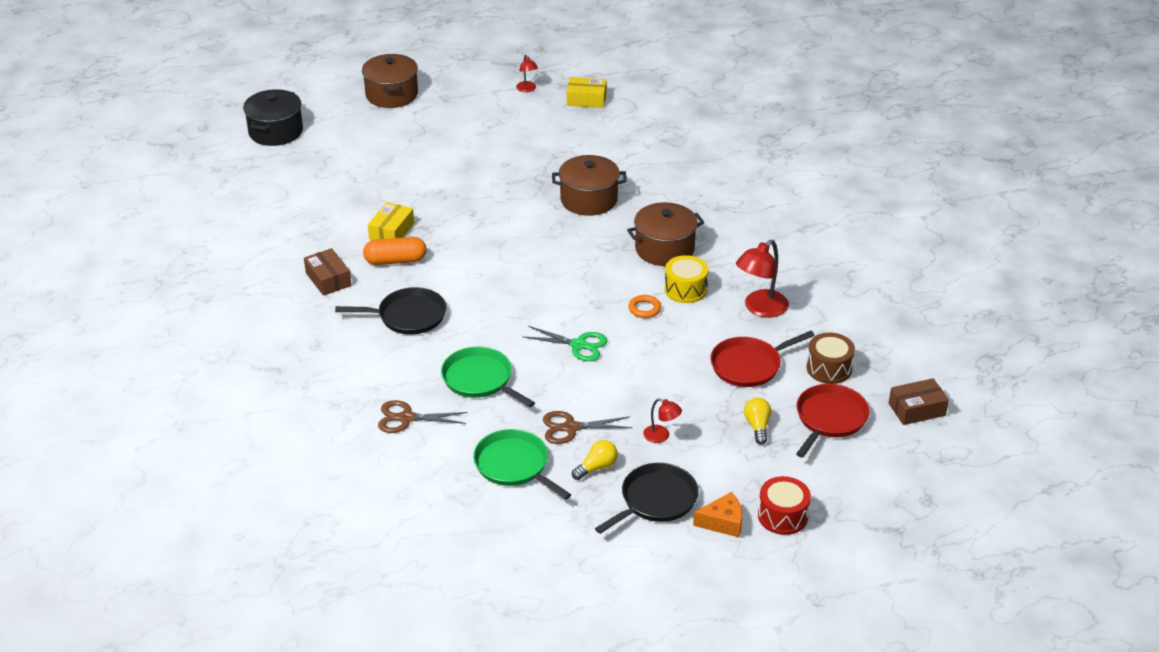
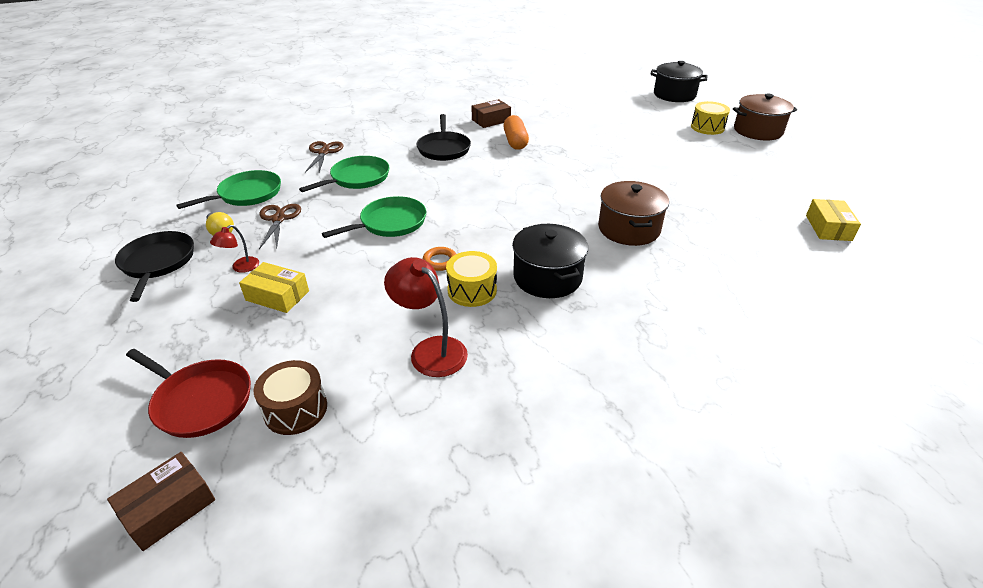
camera: 90 degrees right, 0 degrees up
(377, 124) = (707, 127): none -> yellow drum
(391, 231) = (554, 138): yellow box -> yellow box (277, 296)
(527, 89) = (820, 192): red lamp -> none
(578, 345) = (390, 223): green scissors -> green pan
(656, 500) = (158, 262): black pan -> black pan turned 150 degrees counterclockwise
(664, 249) = (547, 277): brown pot -> black pot
(723, 522) = (97, 302): orange cheese -> none
(749, 365) = (325, 334): red pan -> none
(757, 426) = (220, 335): yellow light bulb -> none
(782, 516) = (72, 346): red drum -> none
(917, 409) = (169, 508): brown box -> brown box turned 60 degrees clockwise

